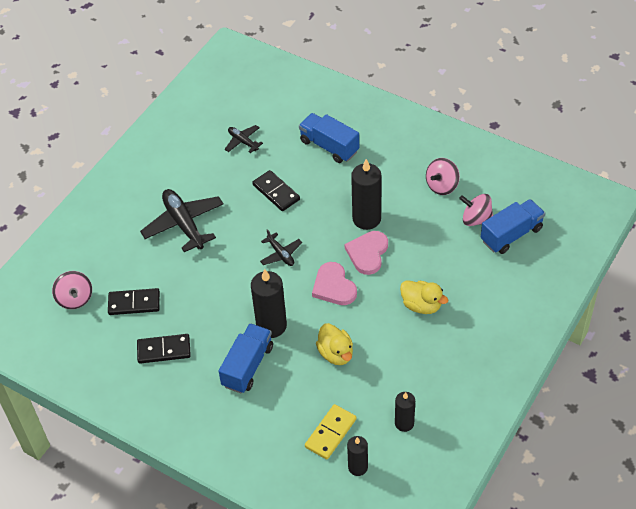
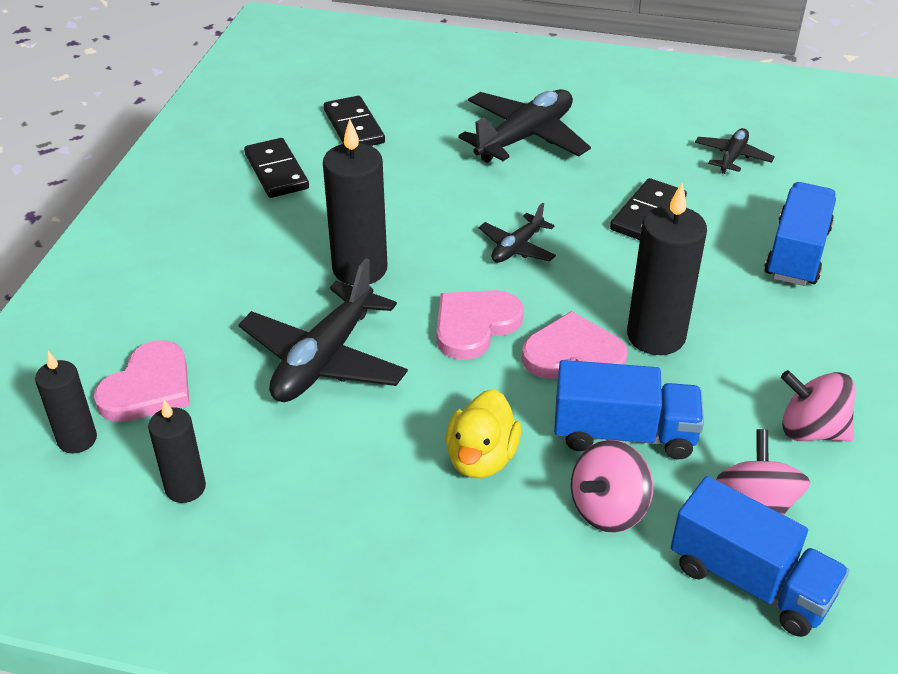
camera: 70 degrees right, 10 degrees down
(75, 299) = (343, 78): pink spinning top -> pink spinning top (608, 509)
(247, 366) = (269, 260): blue truck -> blue truck (624, 434)
(330, 433) = (148, 387): yellow domino -> pink heart
(336, 353) = (324, 359): yellow duck -> black plane

